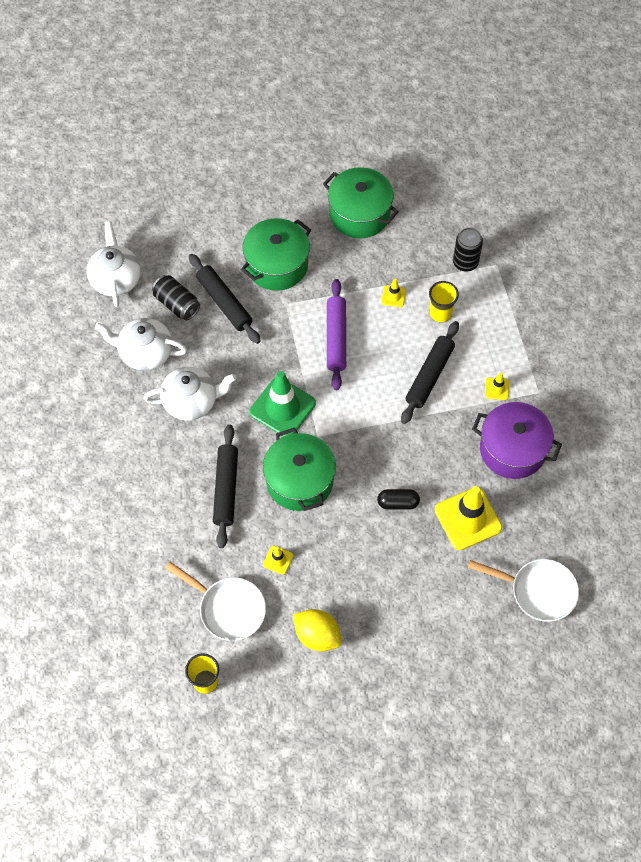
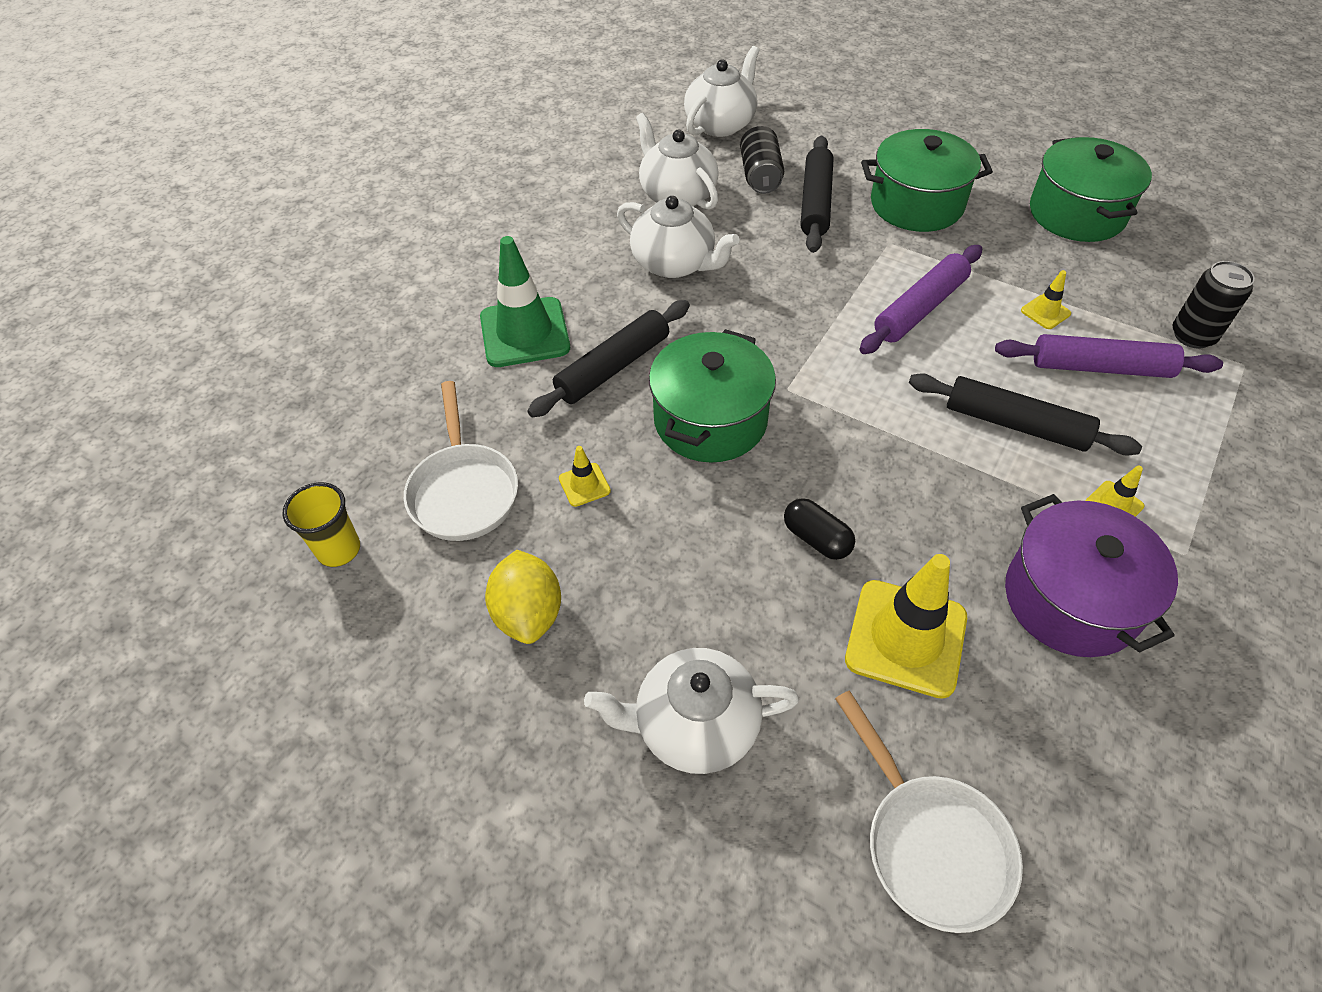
camera: 45 degrees right, 10 degrees down
(282, 408) = (774, 334): green traffic cone -> green traffic cone (524, 332)
(424, 621) = (694, 725): none -> white teapot
(429, 376) = (1015, 424): black rolling pin -> black rolling pin turned 45 degrees clockwise
(440, 313) = (1100, 367): yellow cup -> purple rolling pin

